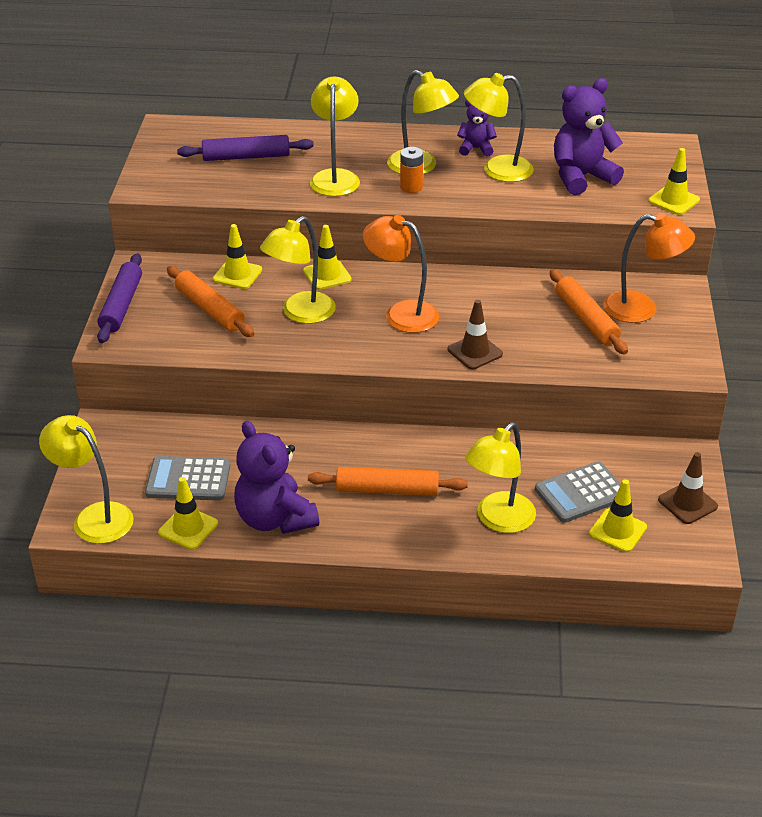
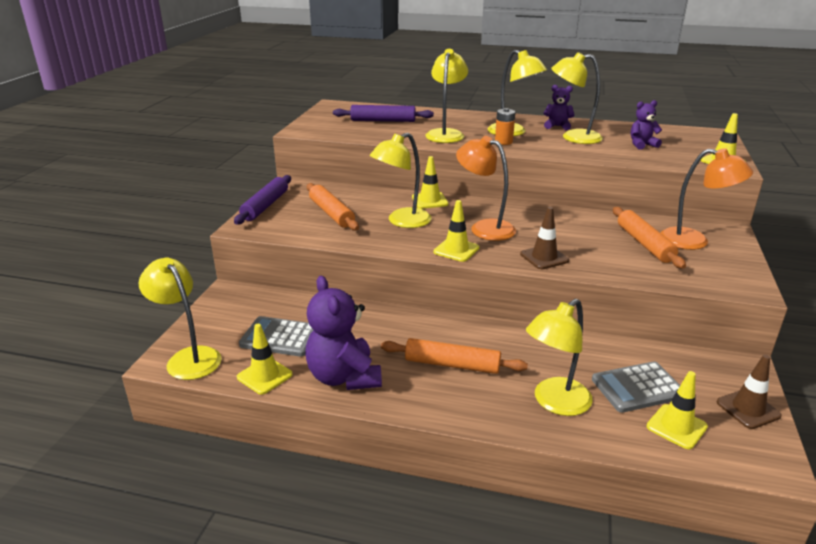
camera: 10 degrees right, 10 degrees down
(237, 275) = (360, 195): yellow traffic cone -> yellow traffic cone (456, 250)
(581, 177) = (642, 145): purple teddy bear -> purple teddy bear, size x0.54

